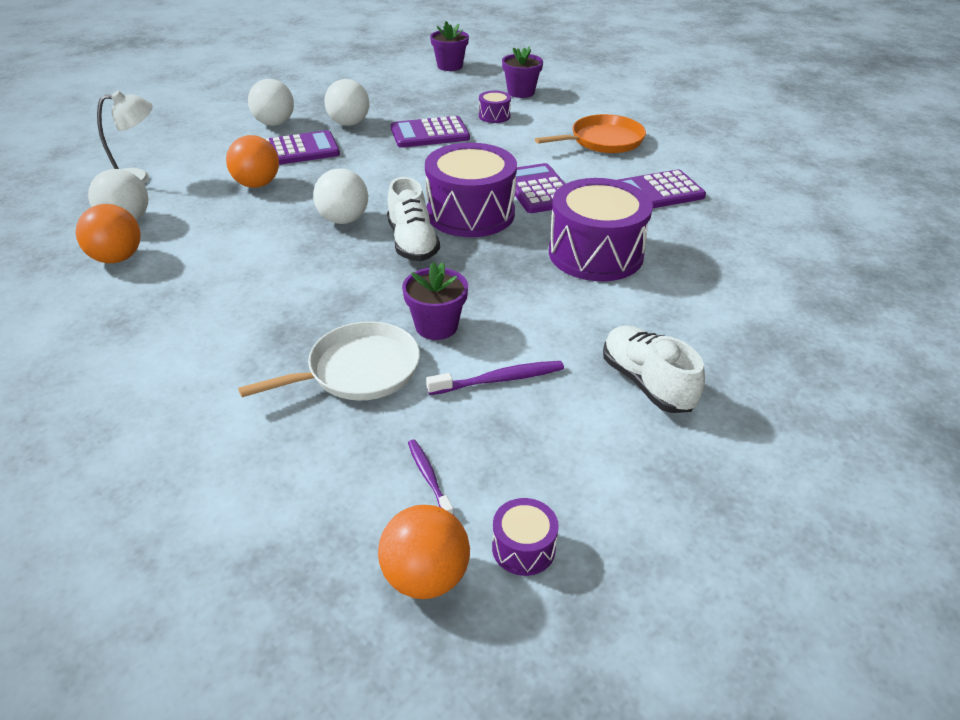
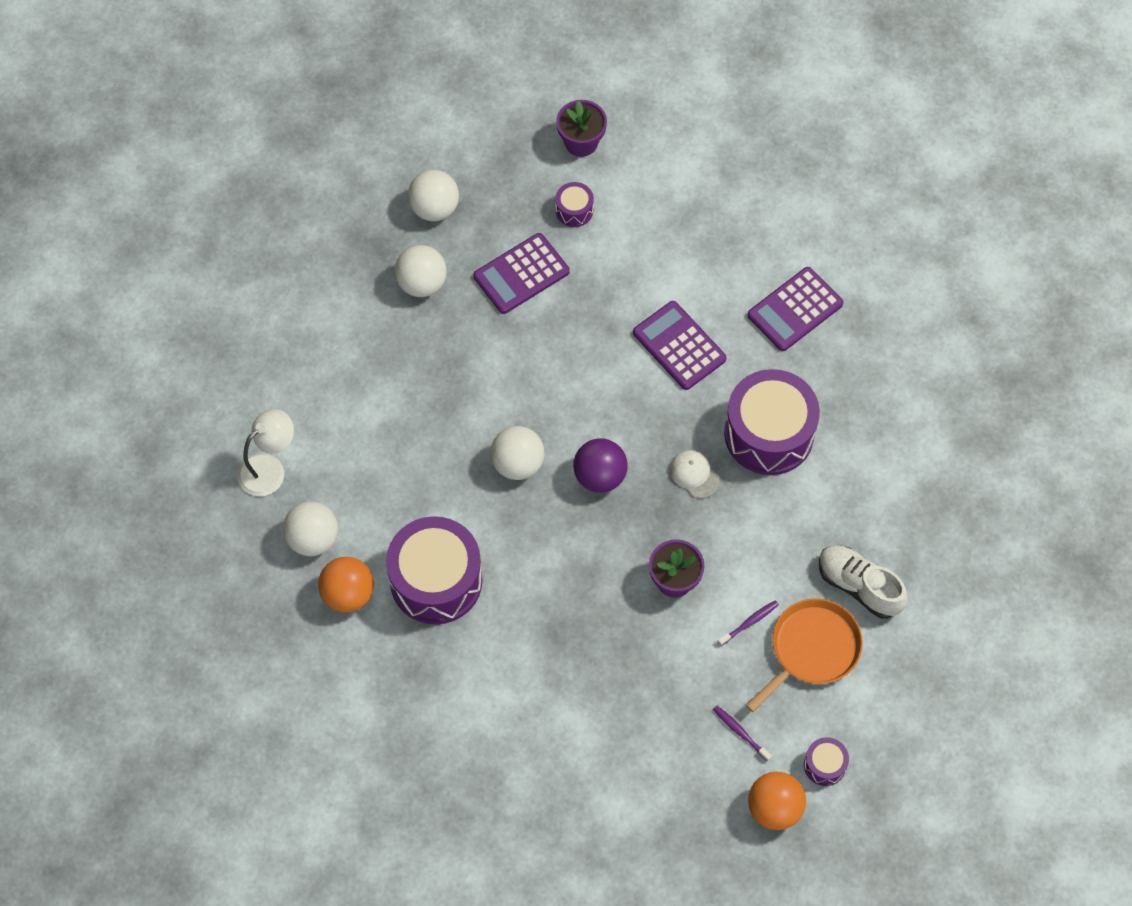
camera: 20 degrees left, 25 degrees up
(257, 184) = (397, 435): orange ball -> none
(274, 123) = (339, 312): white ball -> white ball (434, 208)
(298, 150) = (399, 357): purple calculator -> none
(358, 370) = (639, 652): white pan -> none
(412, 243) = (600, 476): white shoe -> purple ball
(450, 66) = (467, 102): purple flower pot -> none
(470, 213) = (631, 410): purple drum -> purple drum (436, 580)
(499, 380) = (749, 622): purple toothbrush -> purple toothbrush, size x0.66
(505, 262) = (694, 474): none -> white cap
(603, 141) = (711, 225): orange pan -> orange pan (811, 649)

